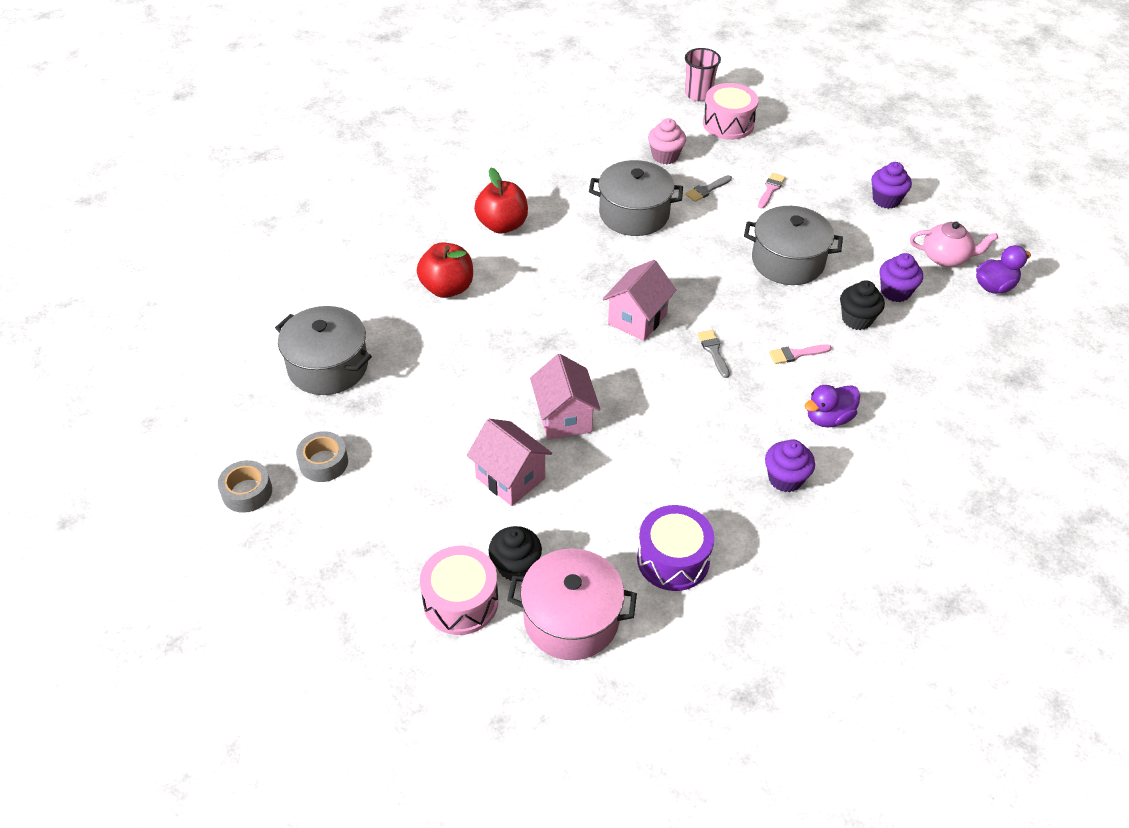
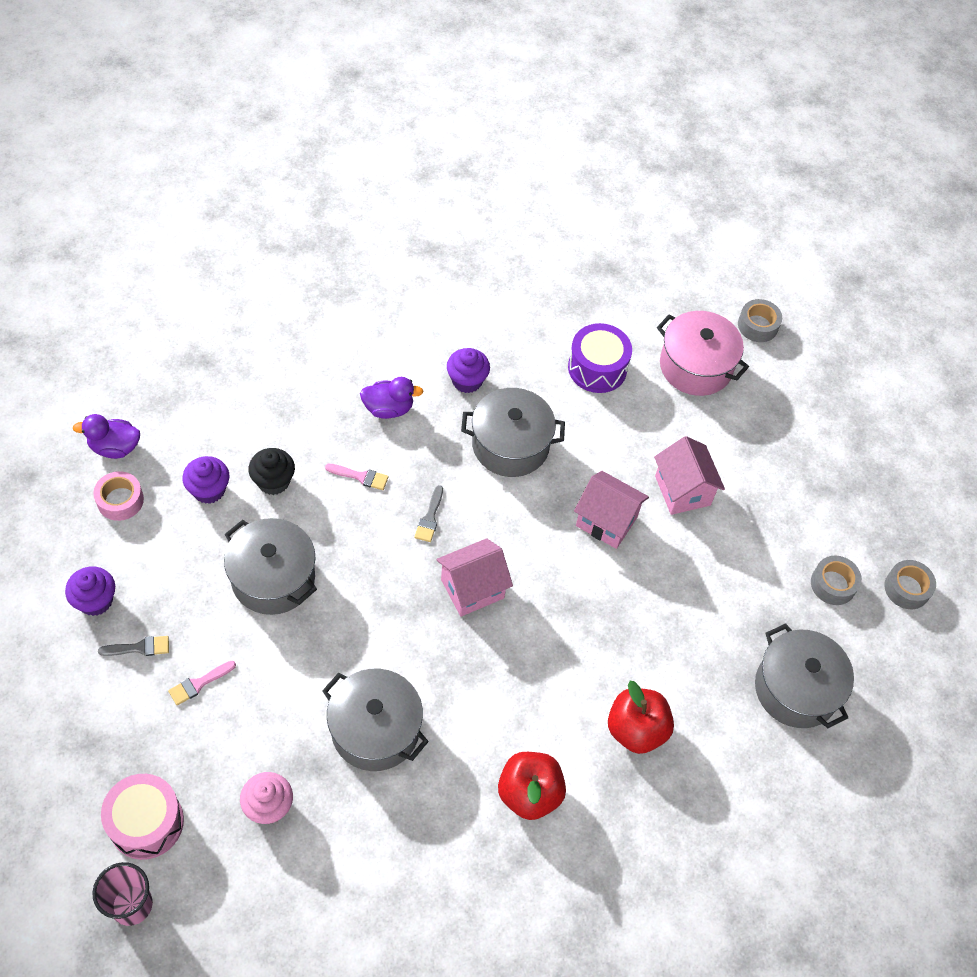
camera: 155 degrees left, 10 degrees up
(461, 601) = (768, 416): pink drum -> none
(515, 566) = (715, 421): black cupcake -> none
(528, 716) = (757, 325): none -> grey tape
(564, 418) = (606, 521): pink house -> pink house turned 75 degrees counterclockwise
(697, 440) = (510, 445): none -> grey pot
(706, 190) = (268, 722): grey brush -> grey brush (139, 648)
(946, 257) = (120, 500): pink teapot -> pink tape

